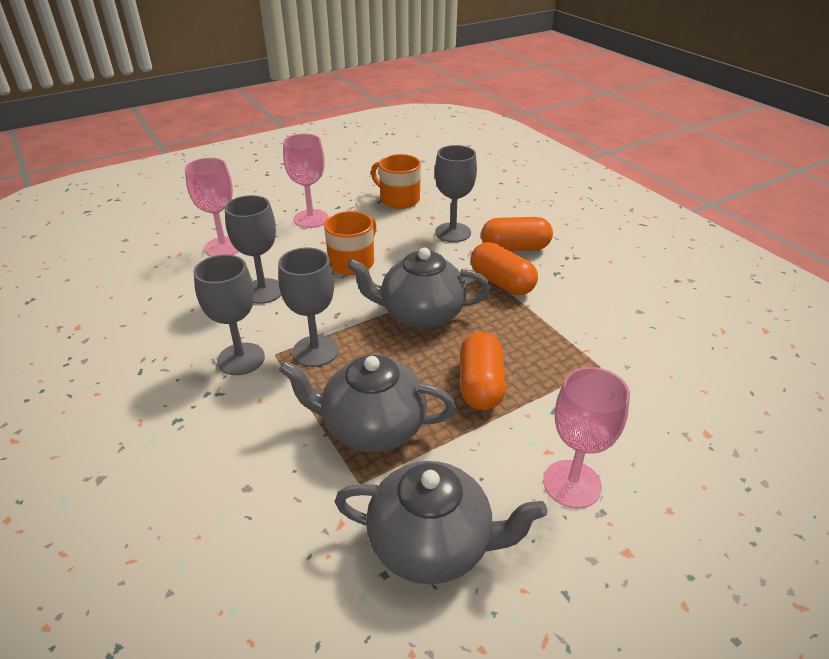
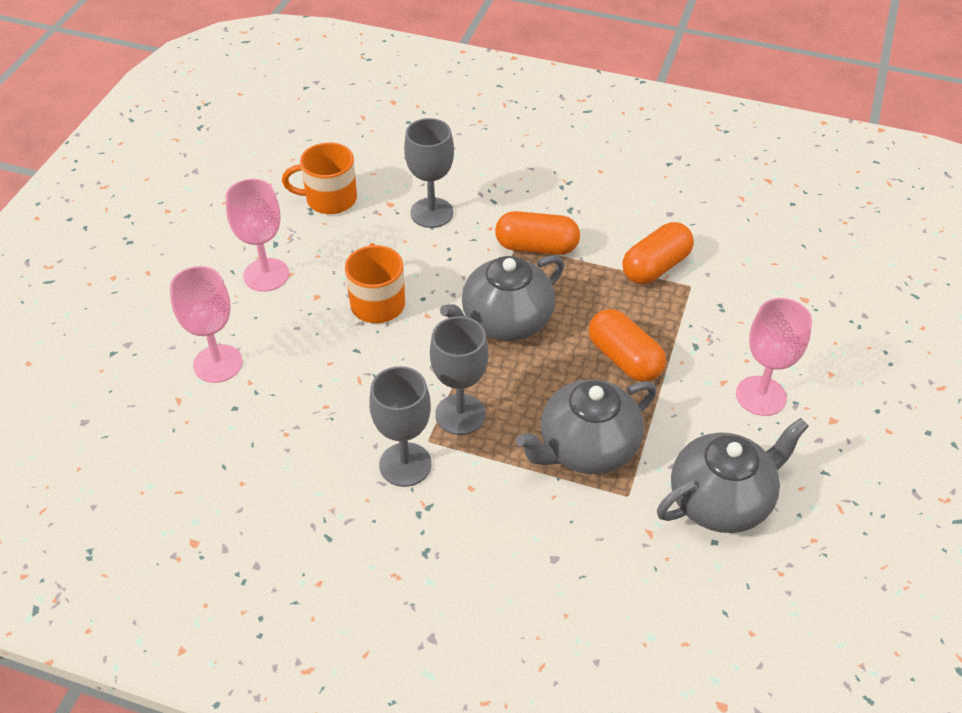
camera: 40 degrees left, 10 degrees up
(263, 291) = (331, 387): grey goblet -> none
(515, 248) = (507, 200): orange capsule -> orange capsule (655, 267)

